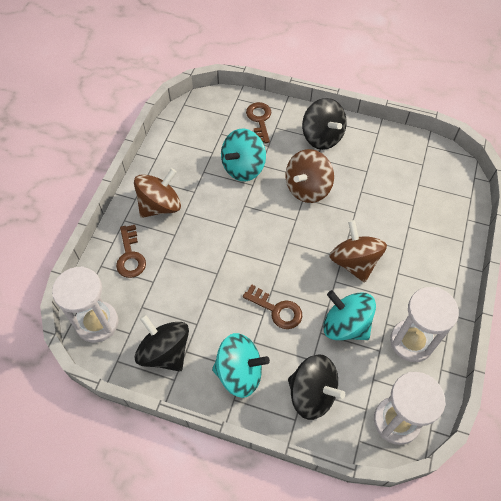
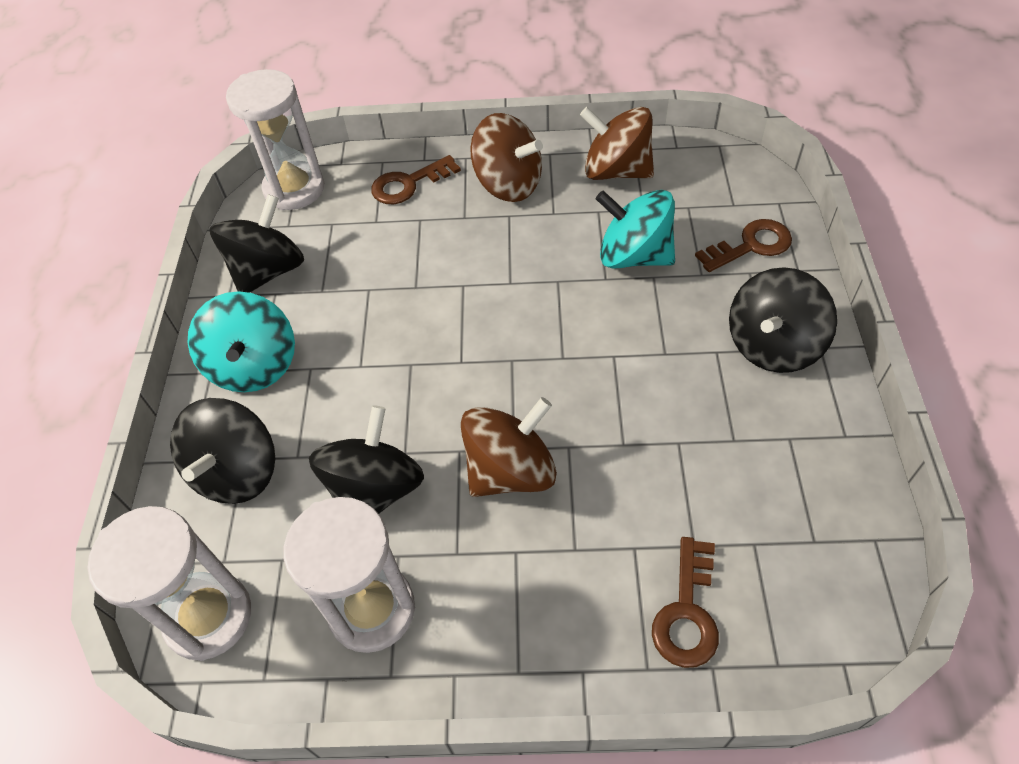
camera: 75 degrees right, 5 degrees down
(277, 310) = (375, 381): brown key -> brown key (686, 612)
(307, 188) = (639, 356): brown spinning top -> brown spinning top (616, 171)
(346, 325) = (375, 489): turquoise spinning top -> black spinning top

